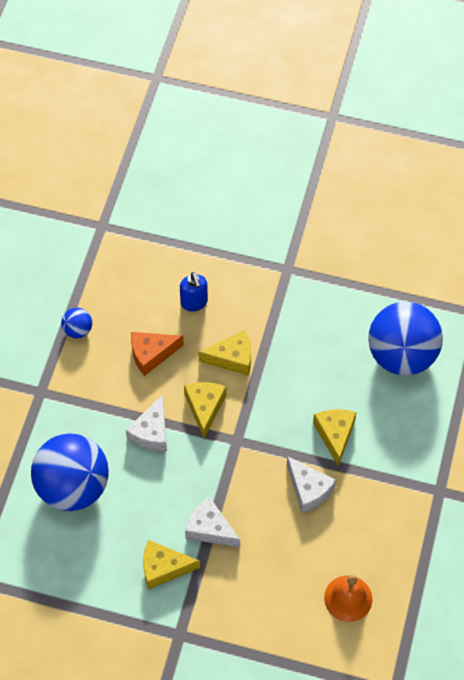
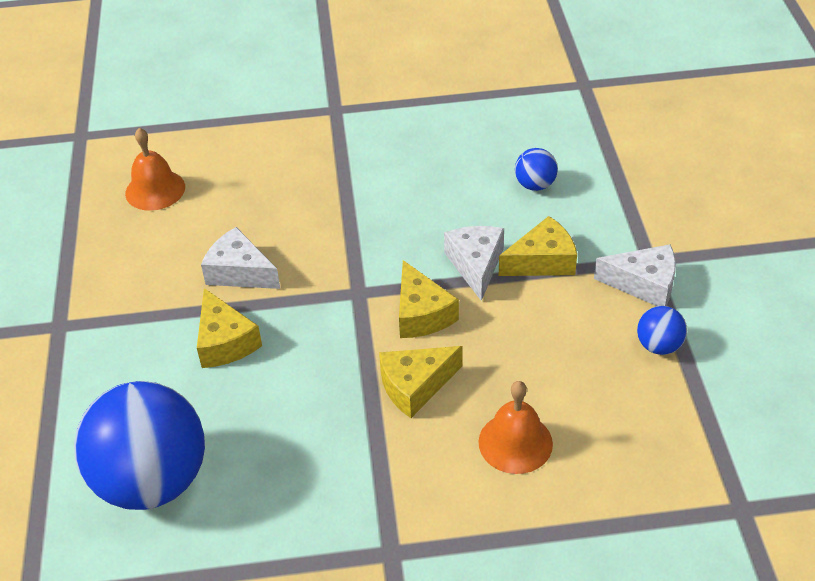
camera: 160 degrees right, 15 degrees down
(73, 487) = (535, 185): blue ball -> blue ball, size x0.43
(151, 354) = (534, 352): orange cheese -> none
(164, 568) = (383, 151): yellow cheese -> yellow cheese (542, 261)
(194, 302) = (515, 442): blue soap dispenser -> orange bell
(210, 529) = (347, 198): white cheese -> white cheese (643, 284)

